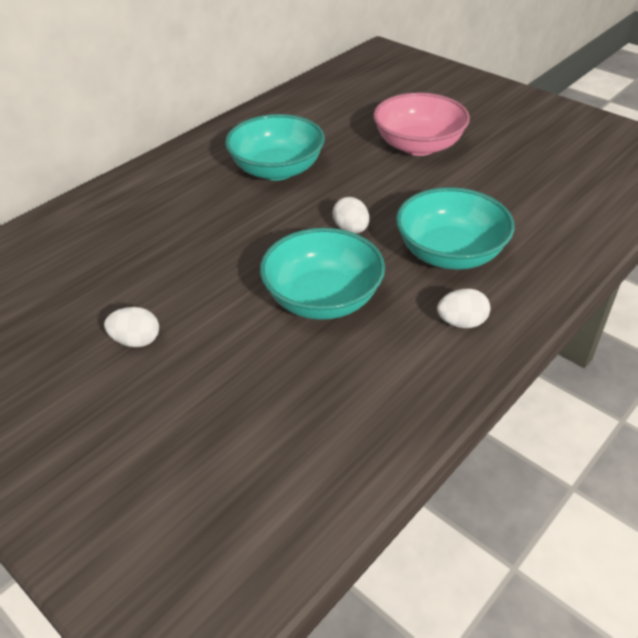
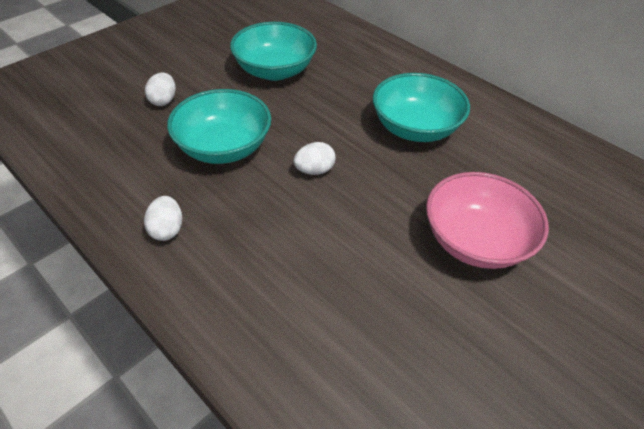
camera: 90 degrees right, 5 degrees up
(136, 341) = (208, 64): white egg -> white egg (163, 100)
(450, 253) = (266, 237): turquoise bowl -> turquoise bowl (275, 71)

